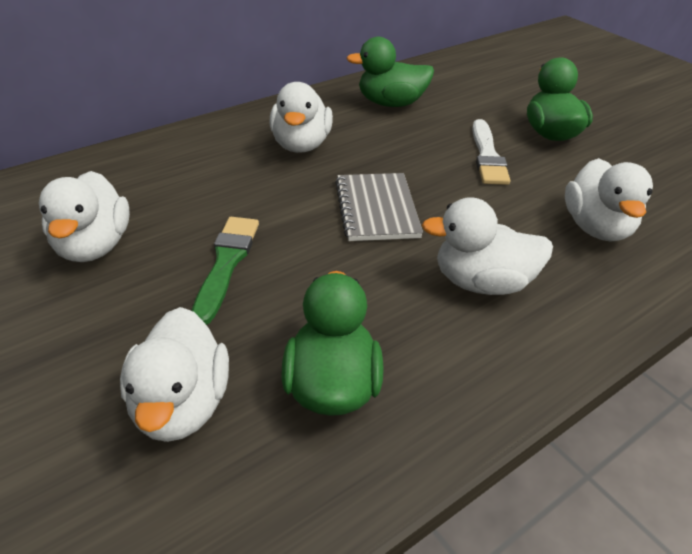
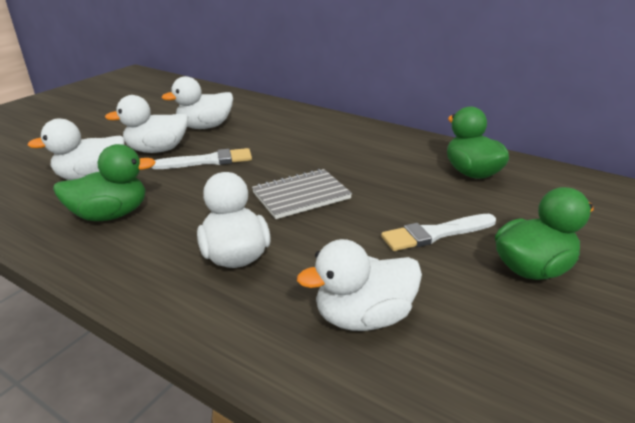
camera: 70 degrees right, 10 degrees down
(226, 263) = (208, 161): green brush -> white brush
(301, 145) = (360, 153): white duck -> white duck (157, 150)

